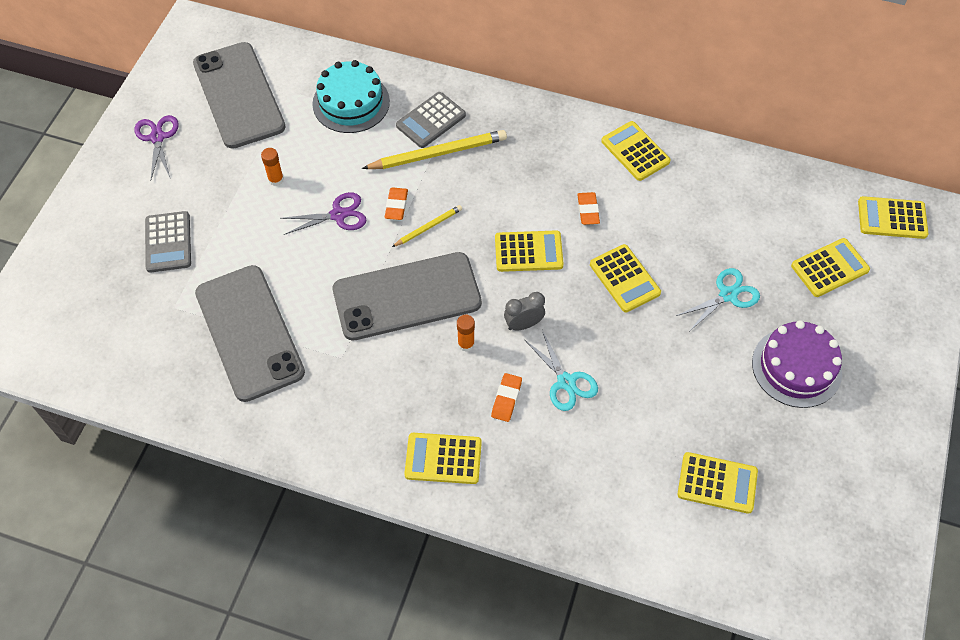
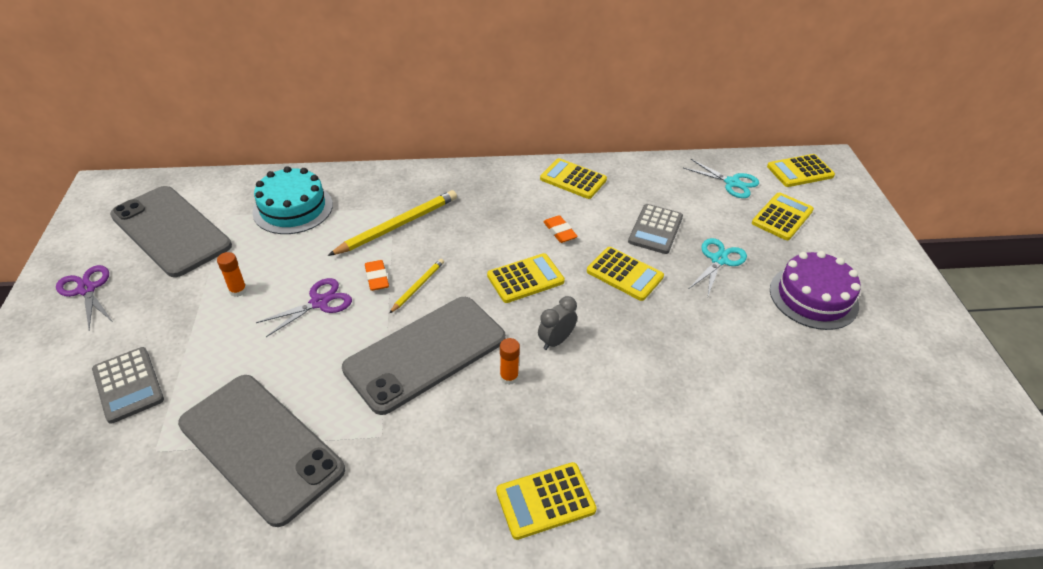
camera: 25 degrees left, 15 degrees down
(431, 120) = (378, 203): grey calculator -> grey calculator (655, 229)
(506, 399) = (578, 415): orange eraser -> none
(566, 382) = (626, 378): turquoise scissors -> turquoise scissors (732, 183)
(717, 483) = (822, 419): yellow calculator -> none

